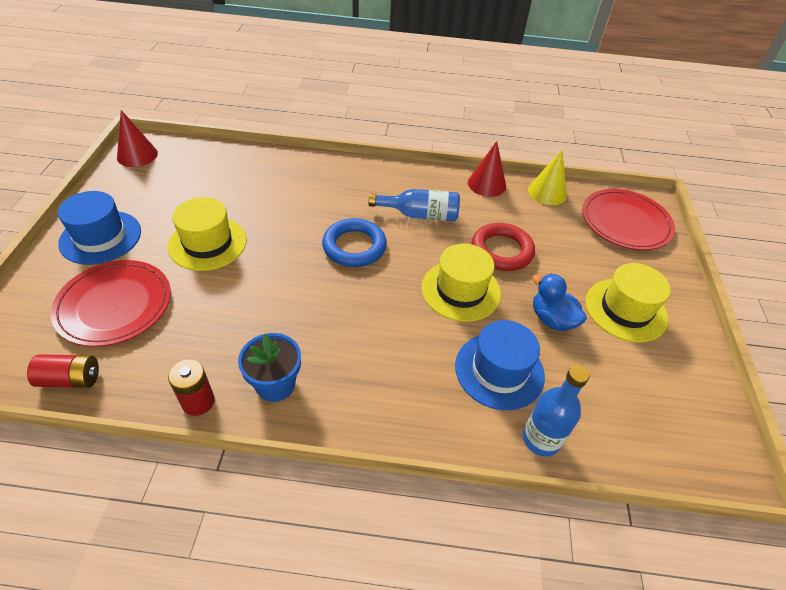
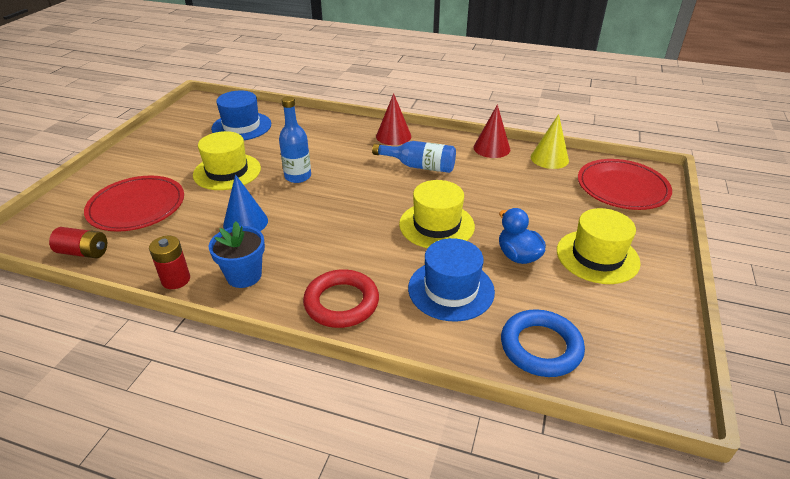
camera: 15 degrees right, 10 degrees down
(100, 237) = (144, 161): blue hat -> blue hat (241, 126)
(137, 155) = (195, 108): red cone -> red cone (393, 136)
(253, 312) = (245, 222): none -> blue cone
(354, 246) = (351, 184): blue ring -> blue ring (540, 347)
(501, 250) = (487, 199): red ring -> red ring (341, 303)
(541, 439) = (472, 347): blue bottle -> blue bottle (298, 176)

